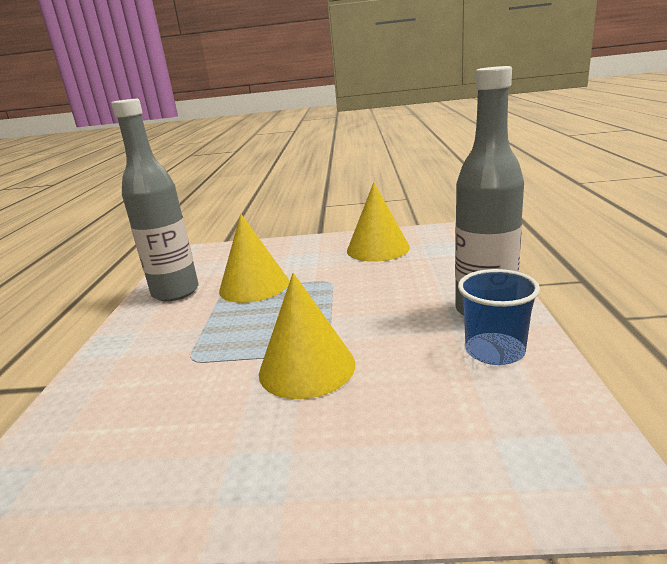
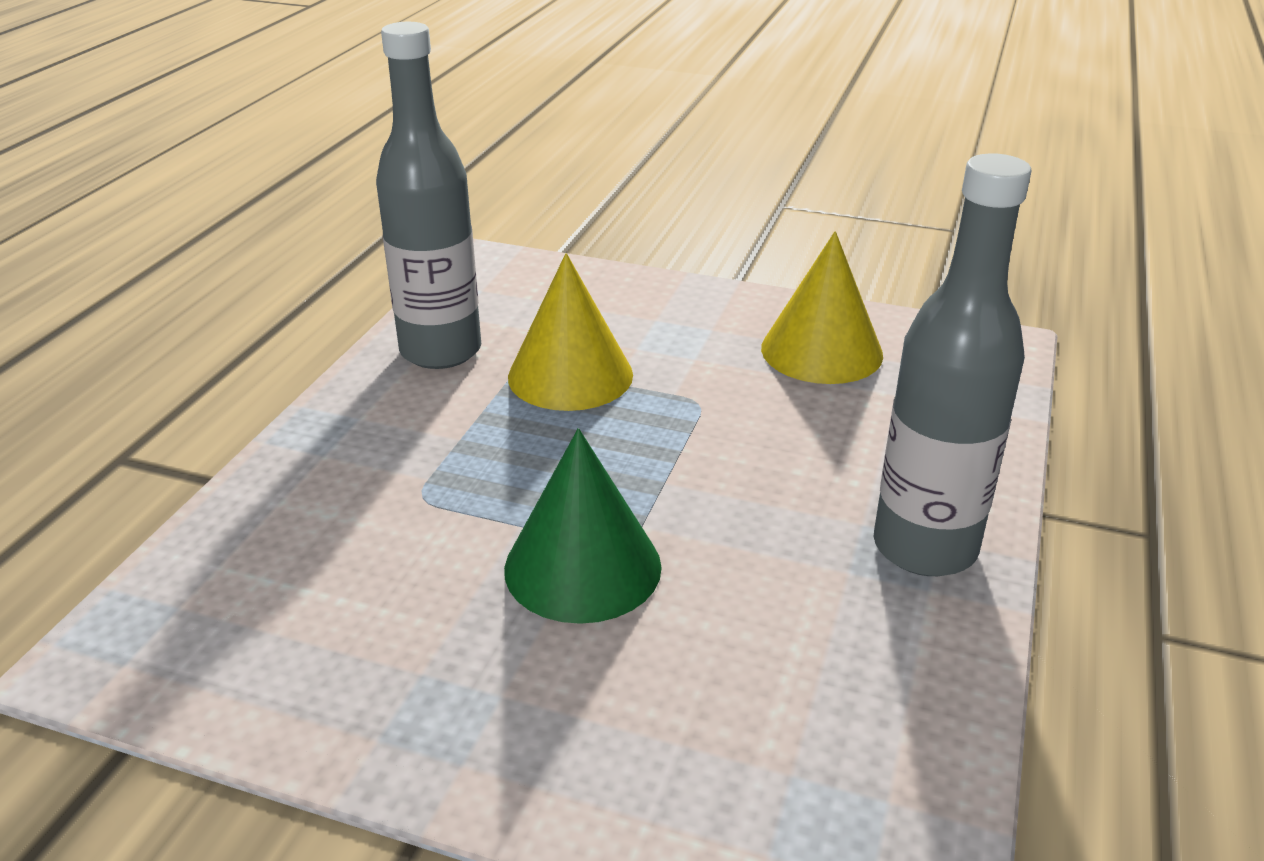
camera: 15 degrees right, 10 degrees up
(307, 367) = (582, 567): yellow cone -> green cone
(494, 351) = (888, 631): blue cup -> none

